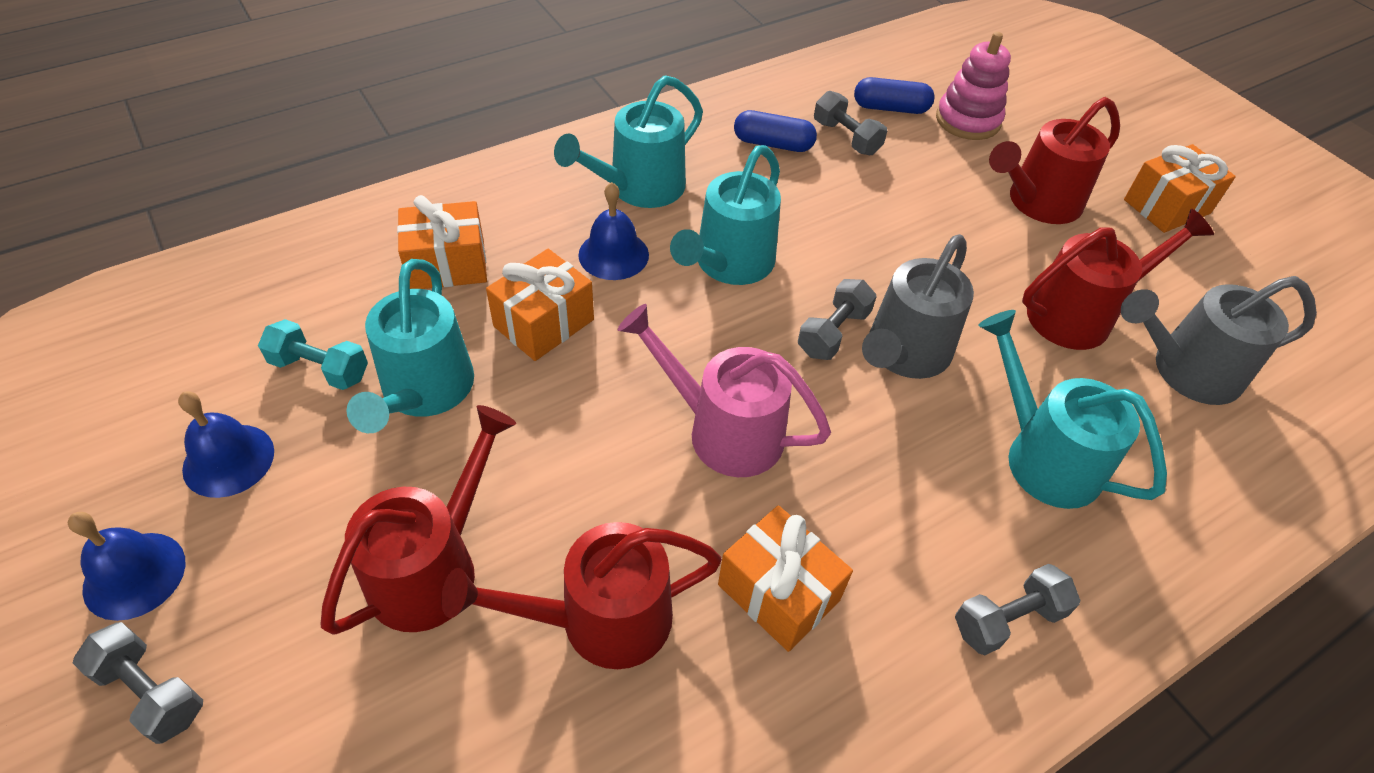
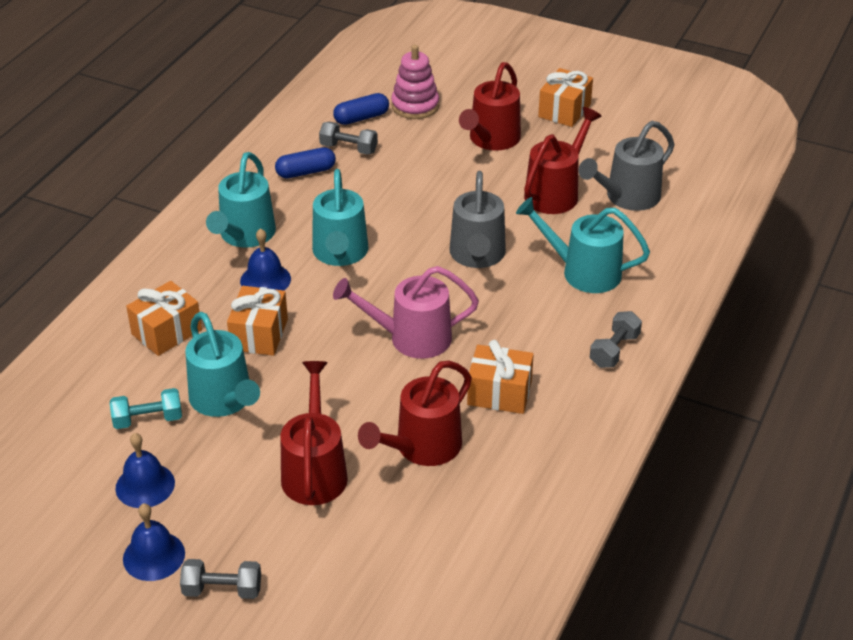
camera: 30 degrees left, 10 degrees down
(833, 333) = (430, 263): grey dumbbell -> none

